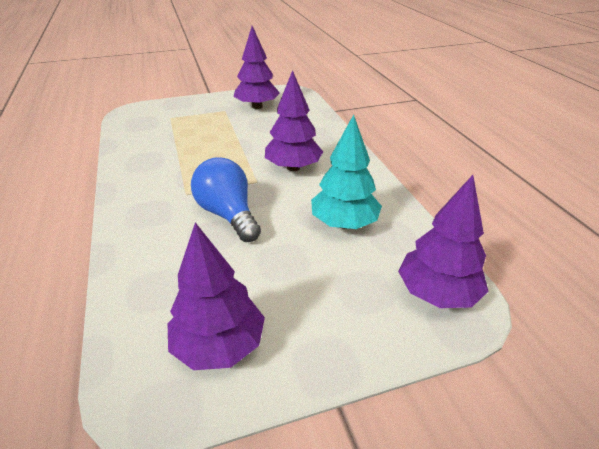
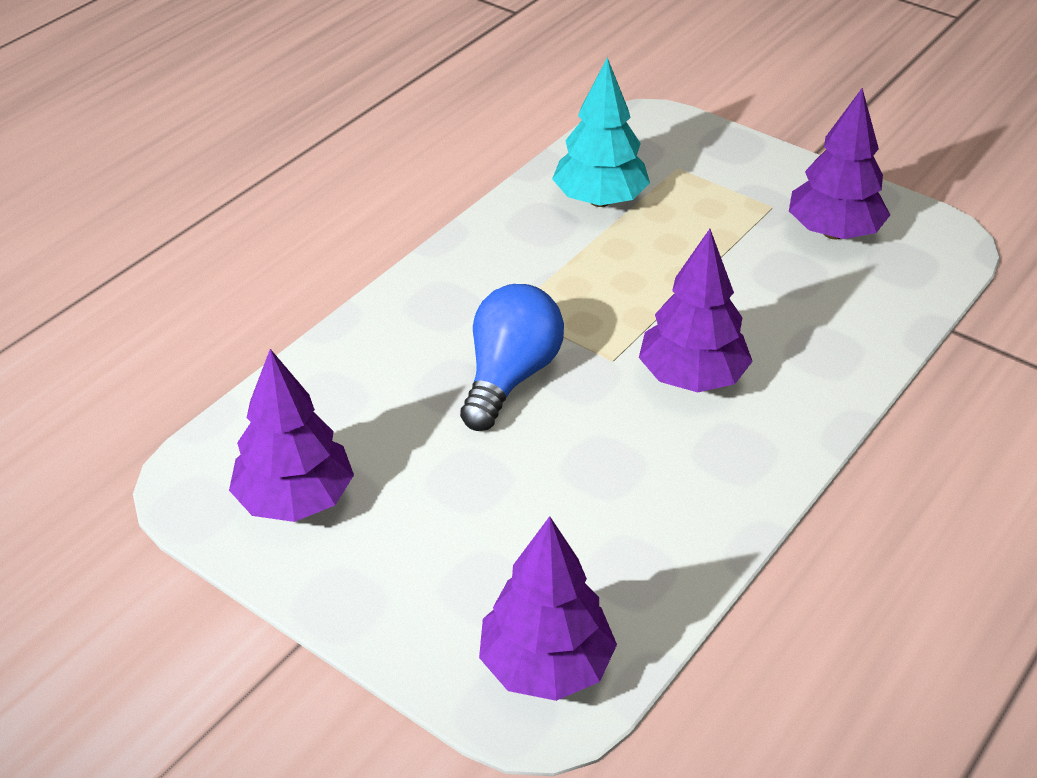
camera: 55 degrees right, 5 degrees up
(344, 223) = (606, 503): turquoise tree -> turquoise tree (599, 200)

